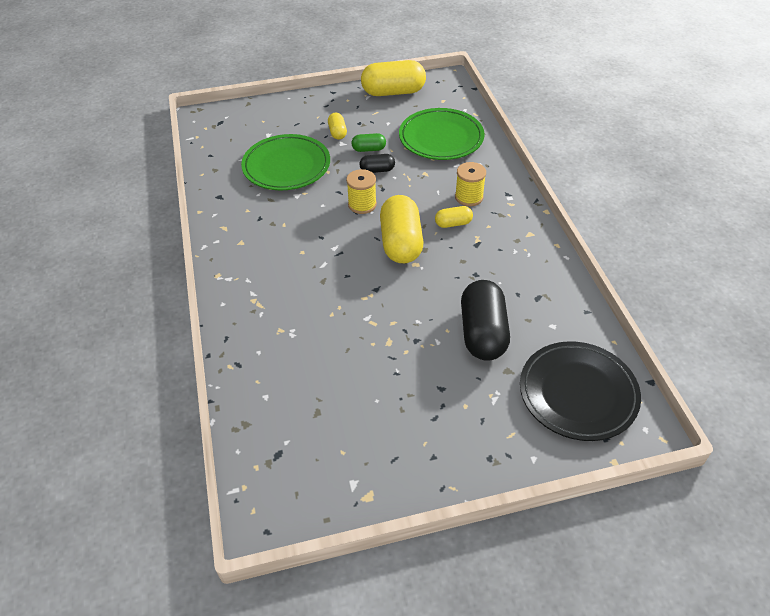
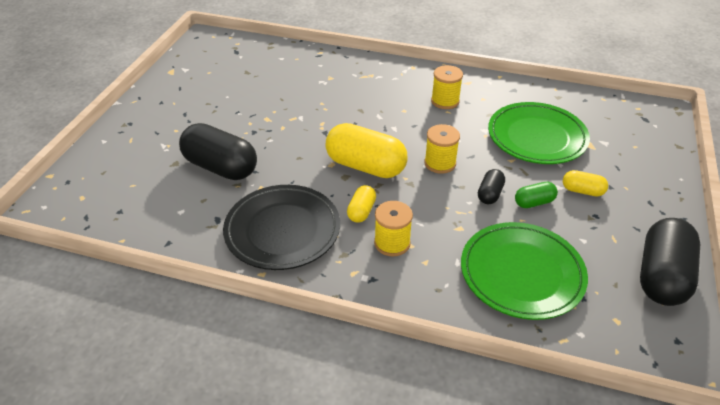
camera: 120 degrees right, 5 degrees down
(268, 231) = (445, 101): none -> yellow spool
(369, 149) = (534, 202): green capsule -> green capsule turned 45 degrees clockwise
(393, 92) = (662, 276): yellow capsule -> black capsule
(578, 393) = (112, 188): black plate -> black plate (282, 230)

